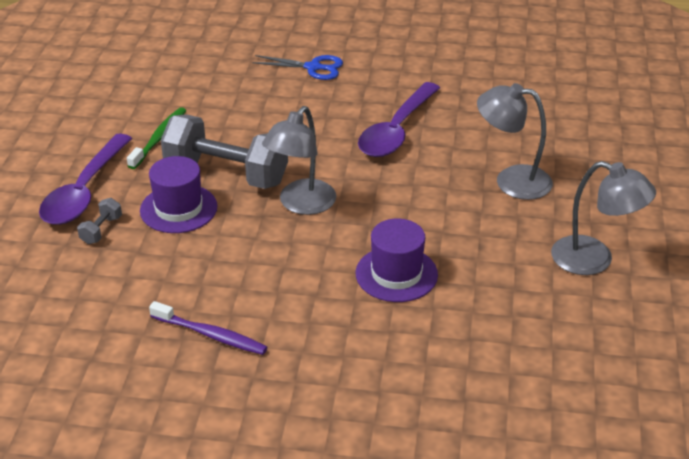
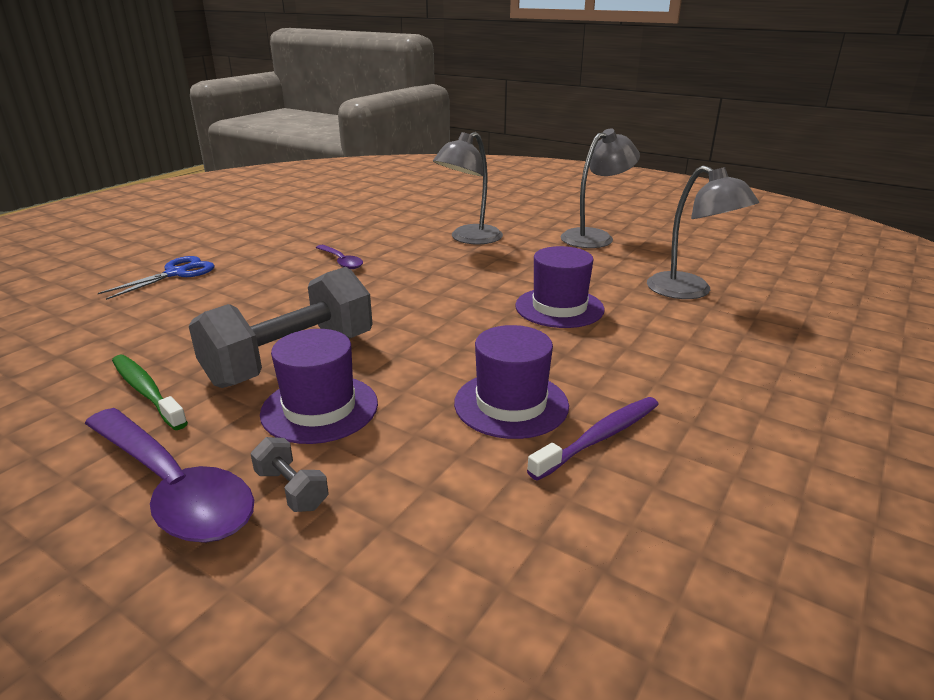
camera: 65 degrees left, 10 degrees down
(228, 286) = (511, 404): none -> purple hat
(301, 204) = (403, 329): grey lamp -> grey lamp (689, 291)
(396, 130) = (341, 261): purple spoon -> purple spoon, size x0.50

